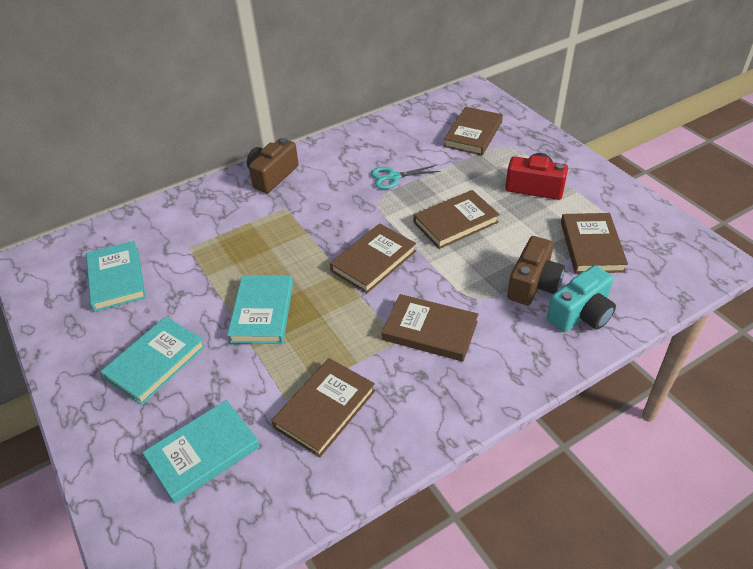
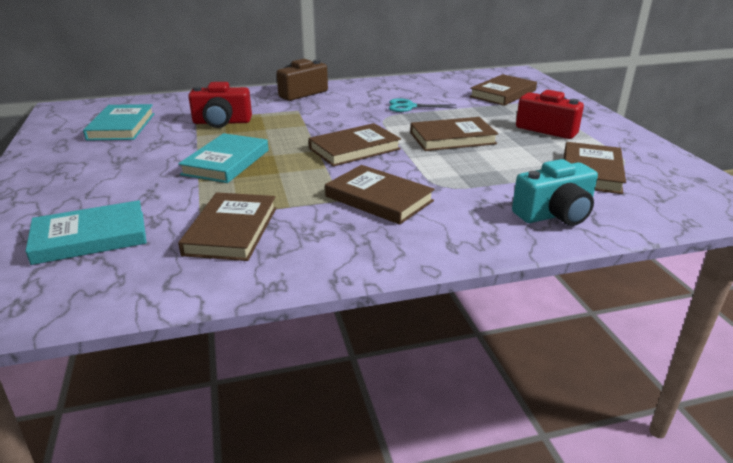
camera: 15 degrees right, 15 degrees down
(155, 362) = (105, 175): turquoise book -> none
(219, 247) = (222, 122): none -> red camera
(325, 409) = (231, 231): brown book -> brown book turned 45 degrees counterclockwise
(533, 284) = (511, 186): brown camera -> none

